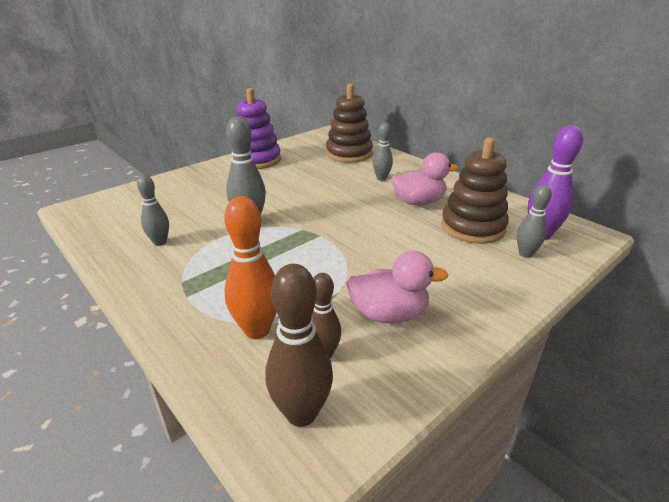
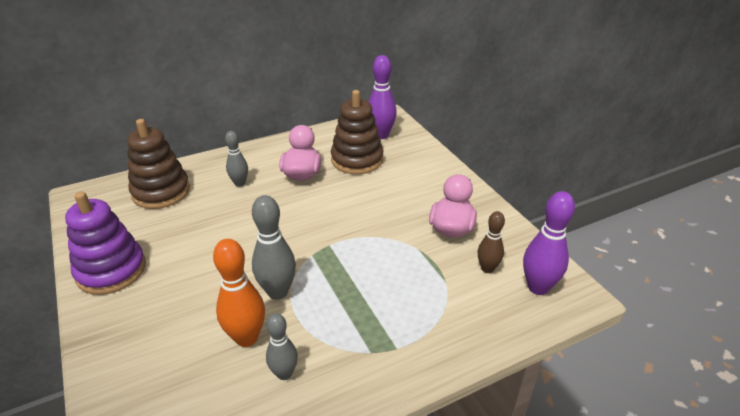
camera: 75 degrees left, 5 degrees up
(257, 330) = (454, 301): orange bowling pin -> orange bowling pin (246, 338)
(301, 413) = (538, 287): brown bowling pin -> purple bowling pin
(525, 254) = (401, 149): grey bowling pin -> none

